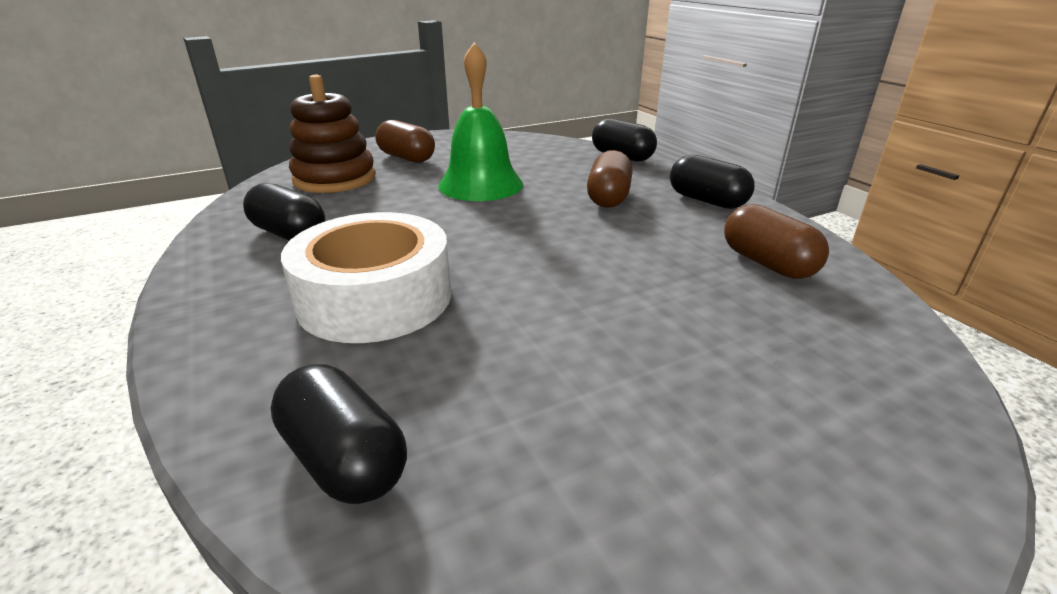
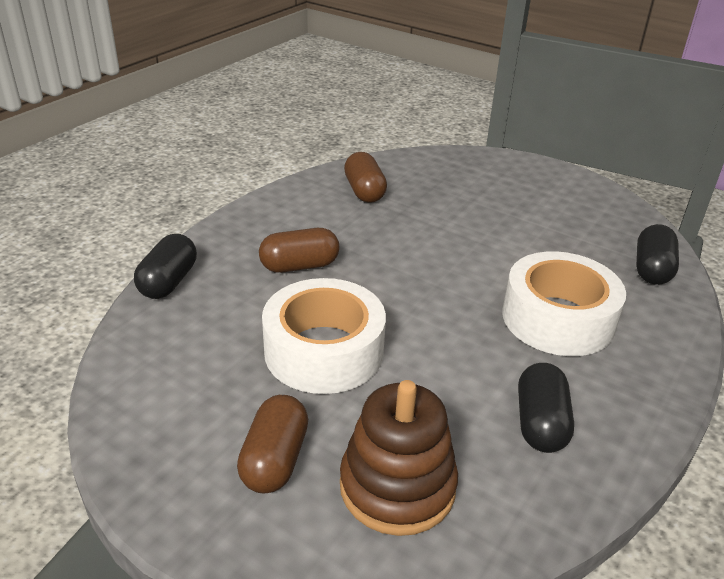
camera: 120 degrees left, 5 degrees up
(480, 184) = (324, 351): green bell -> white tape
(707, 201) = (271, 220): black capsule -> none
(767, 263) = (364, 191): brown capsule -> brown capsule turned 45 degrees counterclockwise

